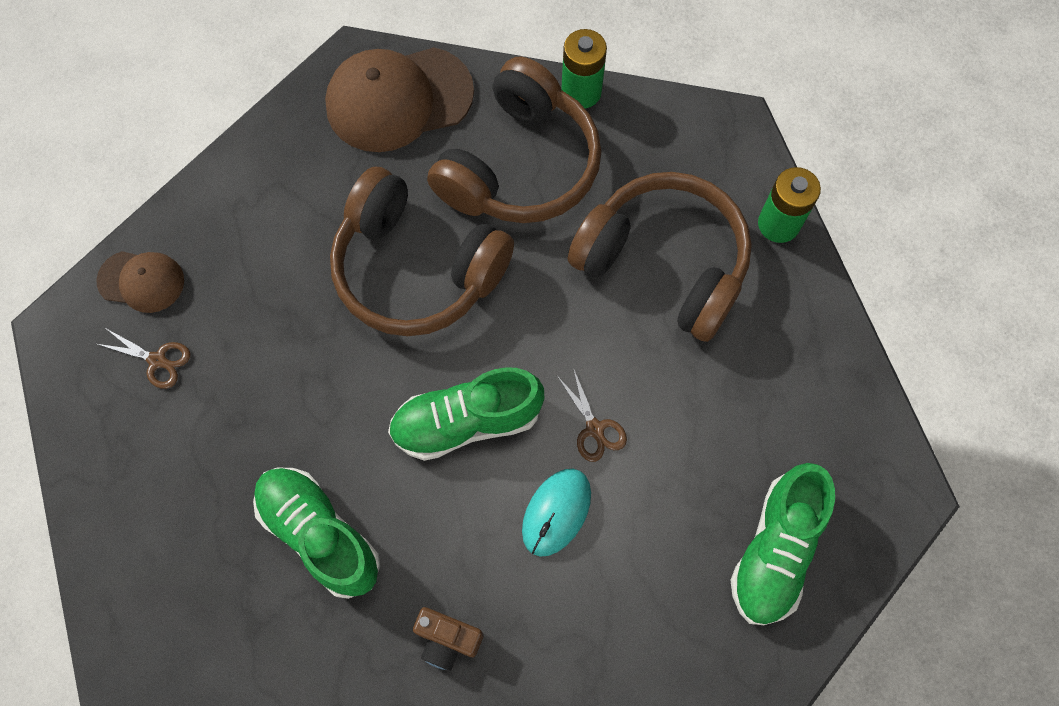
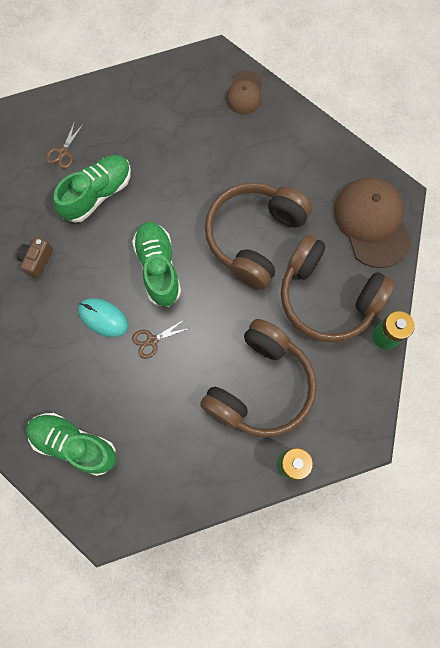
camera: 90 degrees right, 5 degrees up
(157, 360) = (197, 106): brown scissors -> brown scissors (63, 152)

